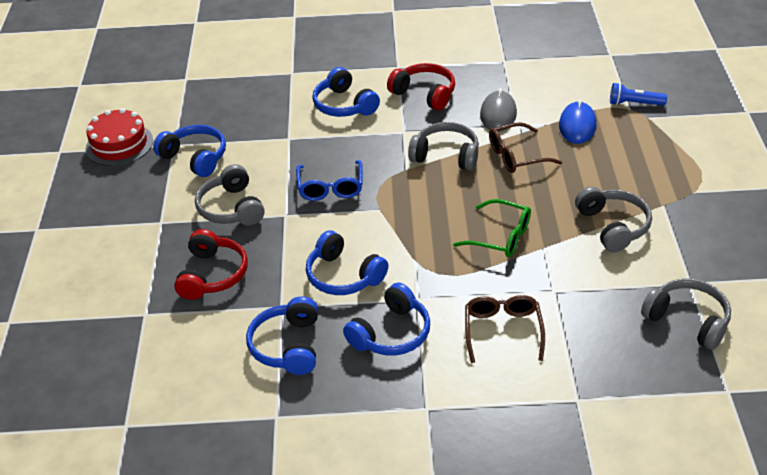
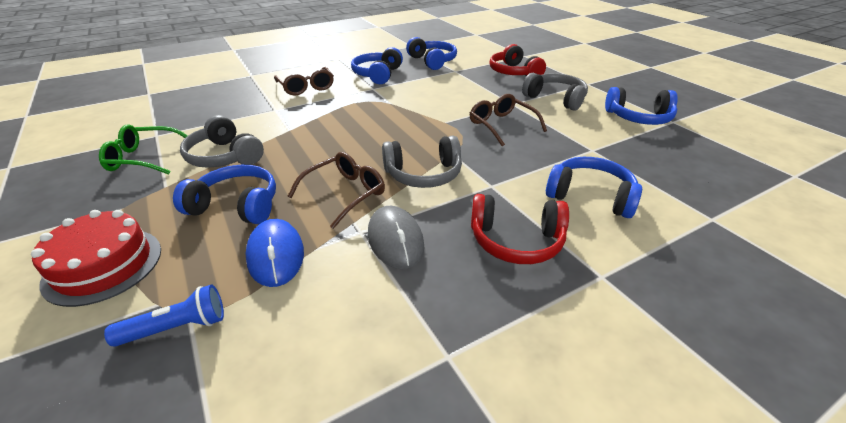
camera: 150 degrees right, 5 degrees down
(119, 144) = (711, 112): red cake -> red cake (103, 265)
(330, 188) = (501, 125): blue glasses -> brown glasses
(343, 276) = (432, 87): blue headphones -> blue headphones (236, 205)
(501, 237) = (330, 128): green glasses -> green glasses (144, 158)
(688, 320) = (166, 116): grey headphones -> none

